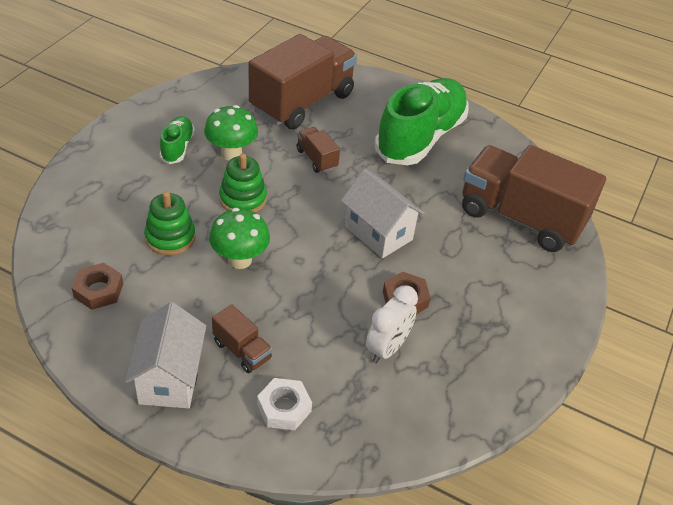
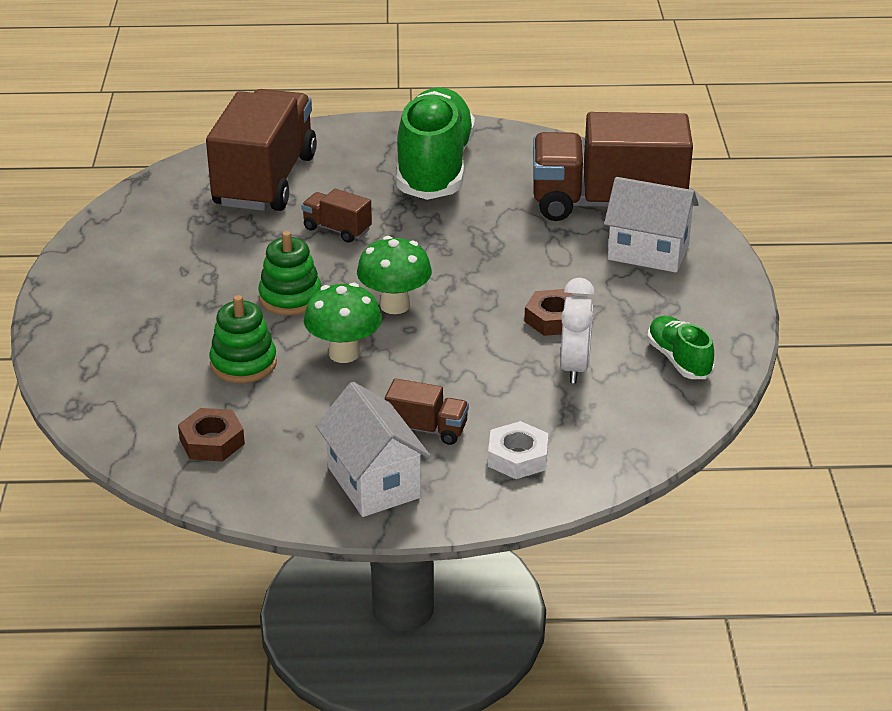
camera: 25 degrees left, 10 degrees down
(177, 147) = (160, 277): green shoe -> green shoe (678, 360)
(231, 153) = (232, 260): green mushroom -> green mushroom (395, 305)
(378, 233) = (471, 272): white house -> white house (648, 252)

